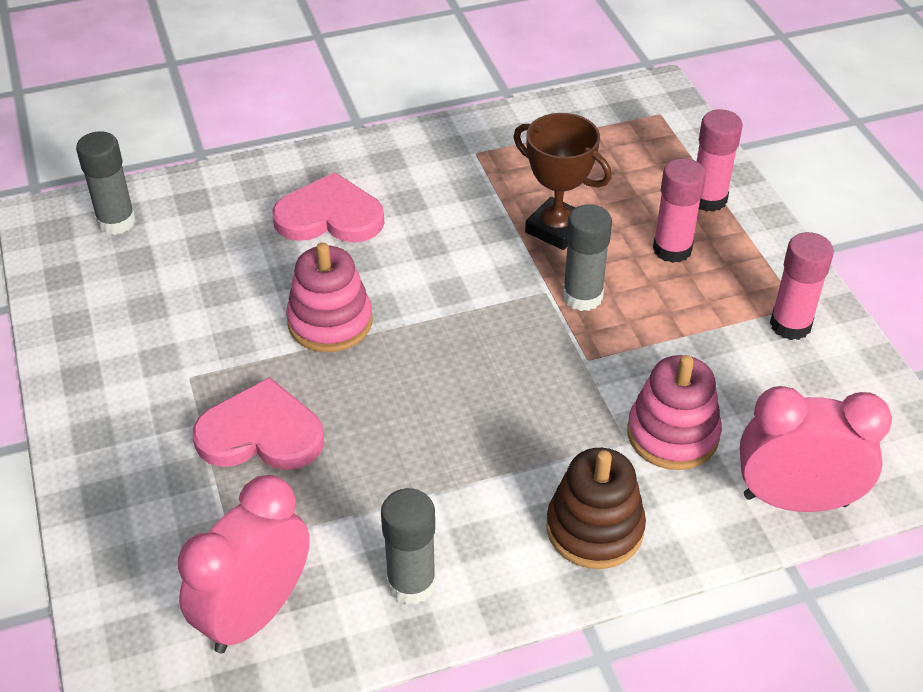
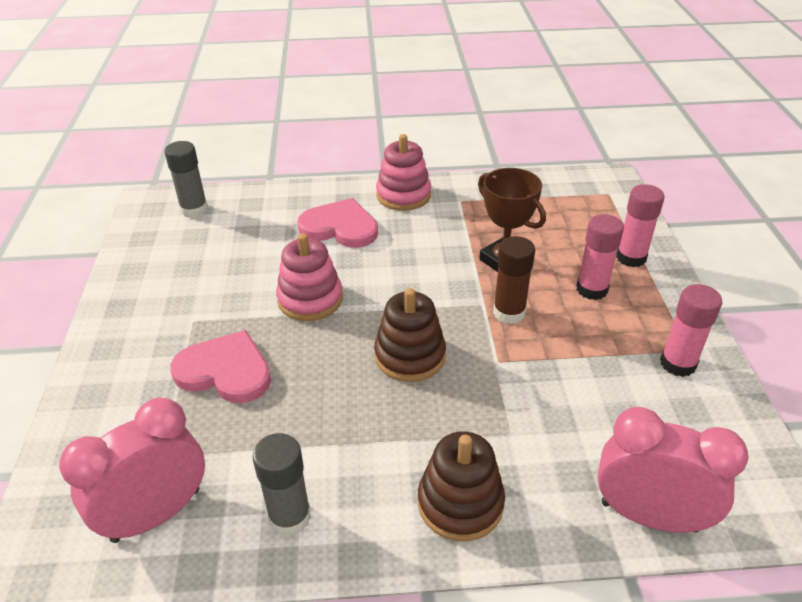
camera: 15 degrees right, 5 degrees down
(481, 372) = (410, 356): none -> brown stacking toy
(582, 297) = (509, 313): grey glue stick -> brown glue stick
(672, 434) = (552, 435): pink stacking toy -> pink stacking toy (403, 195)

